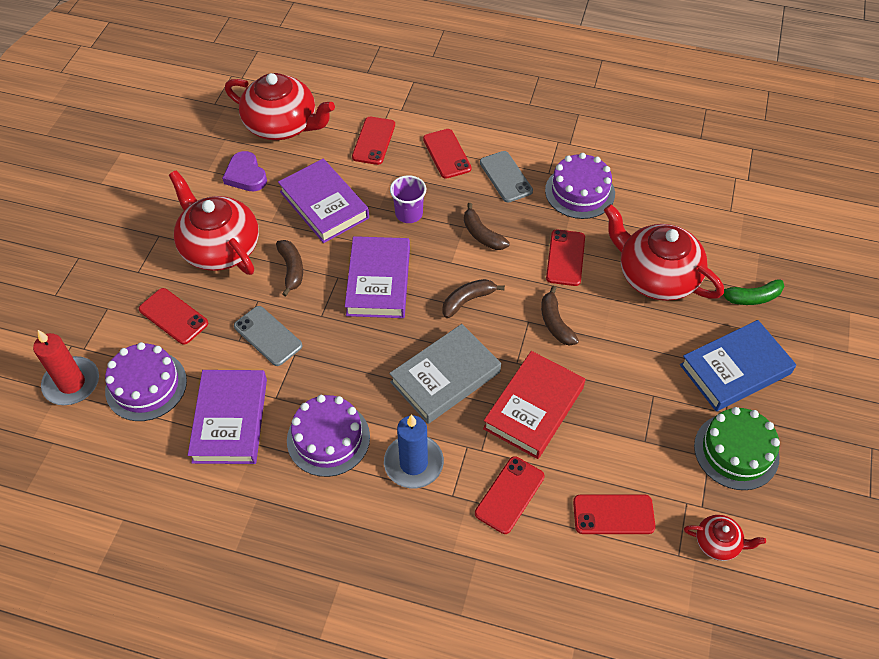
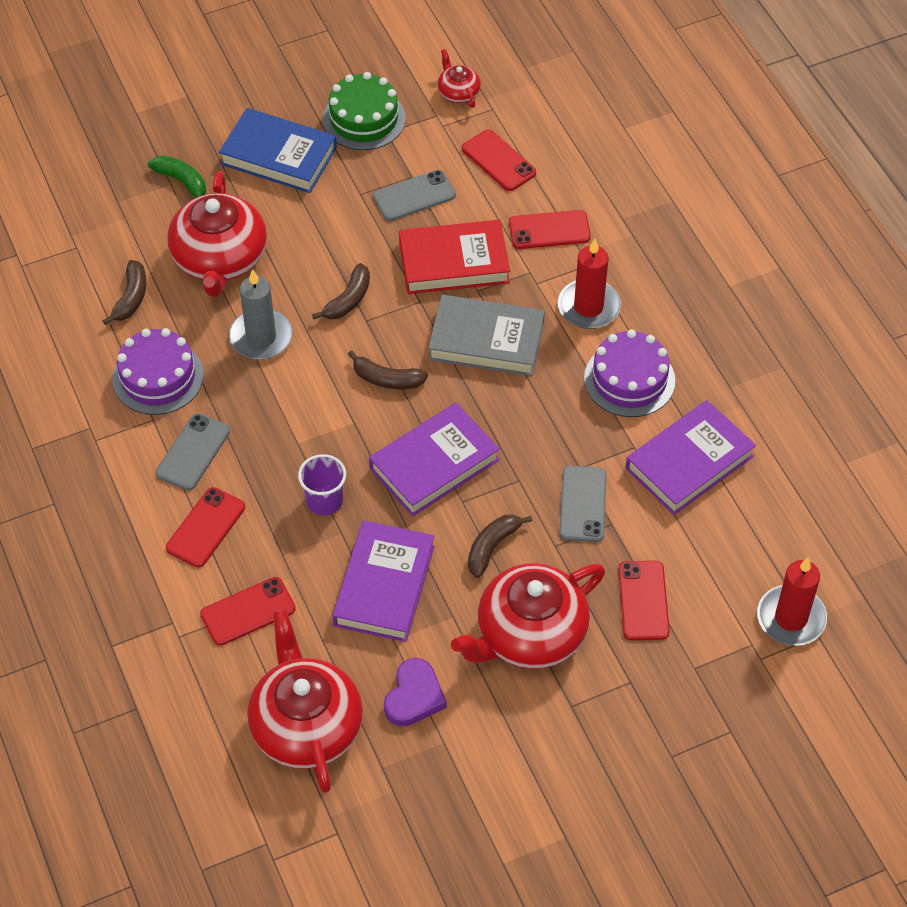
camera: 130 degrees left, 0 degrees up
(146, 385) = (729, 556): purple cake -> none
(220, 247) = (529, 634): red teapot -> red teapot turned 45 degrees clockwise
(413, 463) = (588, 307): blue candle -> red candle
(482, 234) = (294, 421): brown banana -> brown banana (131, 298)
(565, 258) = (261, 337): red phone -> grey candle
(622, 428) = (414, 196): none -> grey phone

